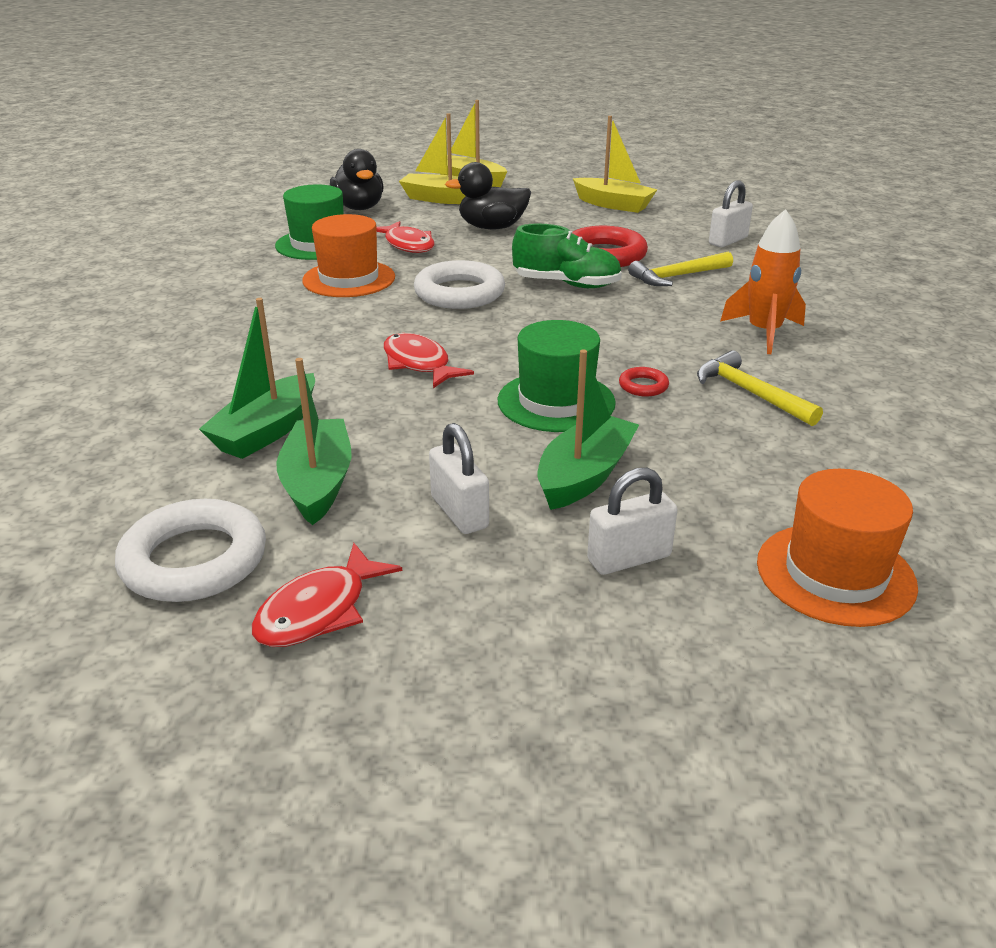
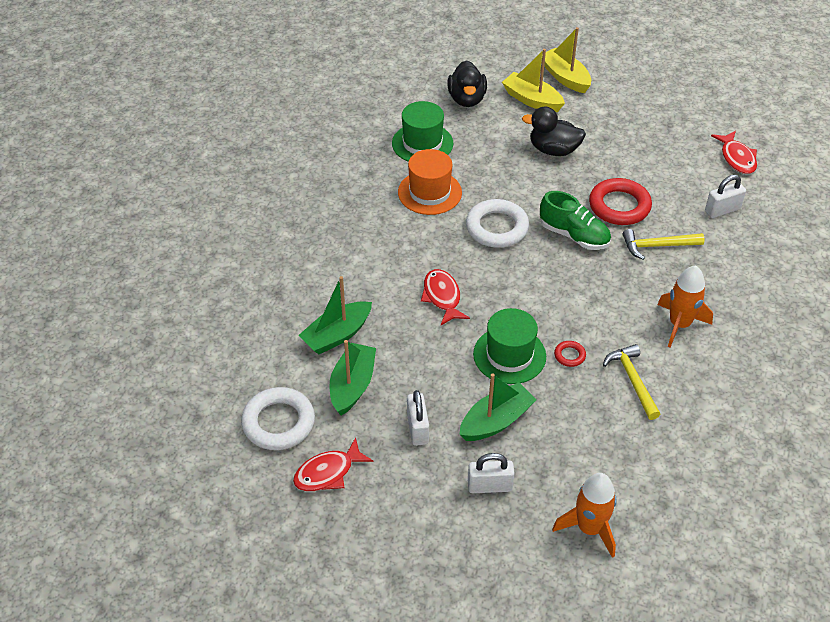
camera: 20 degrees right, 15 degrees up
(408, 245) = (484, 159): red fish -> red fish (737, 158)
(613, 204) = (661, 139): yellow boat -> none
(835, 574) = (589, 528): orange hat -> orange rocket

